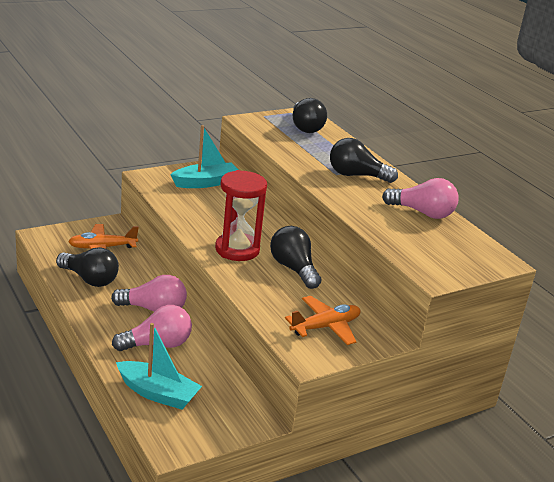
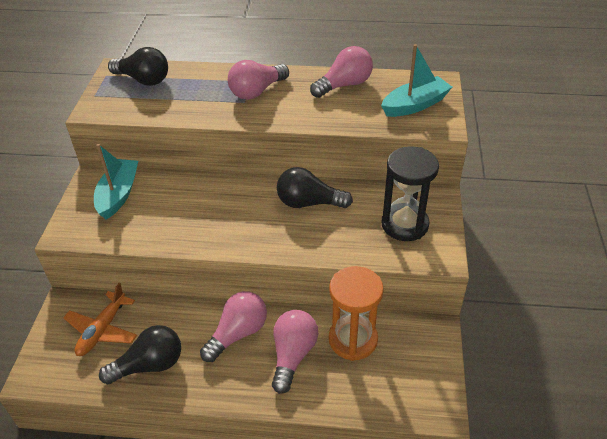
camera: 50 degrees left, 15 degrees up
(158, 393) = (363, 387): turquoise boat -> turquoise boat (415, 105)
(202, 372) = (353, 339): none -> orange hourglass
(237, 249) = (252, 226): red hourglass -> none
(325, 327) = (404, 224): orange plane -> black hourglass
(356, 175) = (257, 91): black light bulb -> pink light bulb

